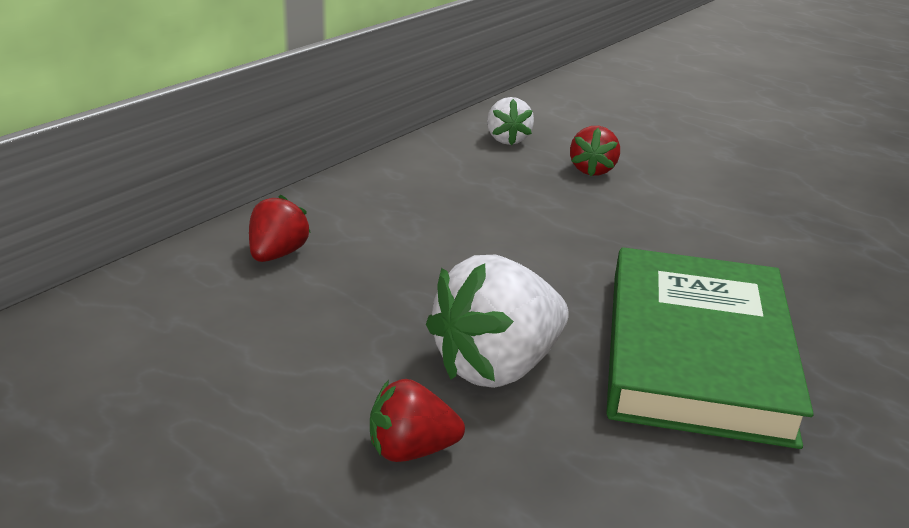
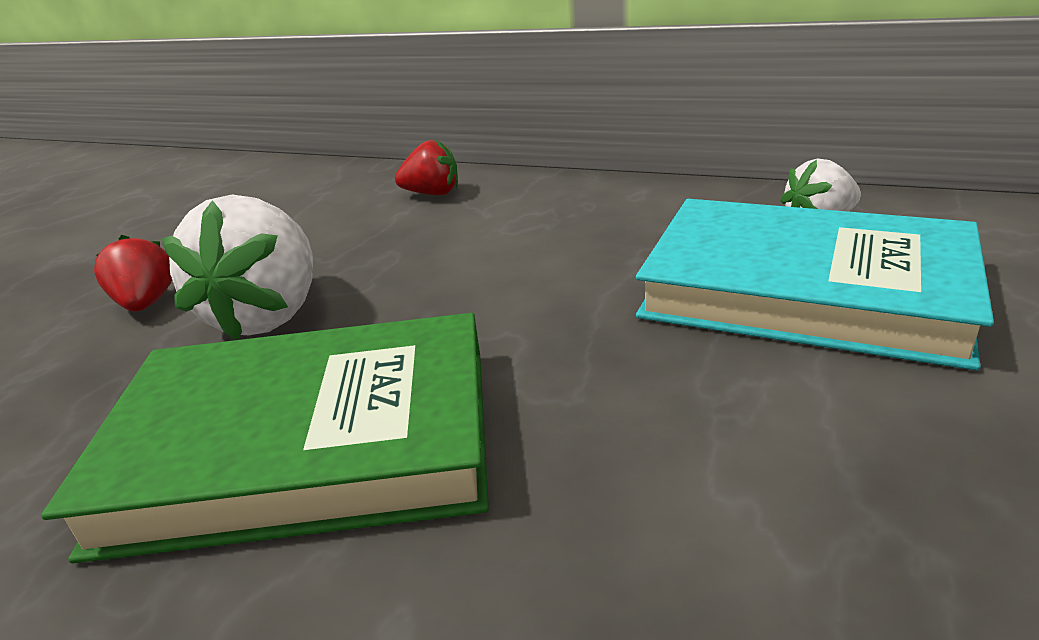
camera: 80 degrees right, 0 degrees up
(496, 366) = (268, 316): white strawberry -> white strawberry turned 120 degrees counterclockwise
(592, 170) = (804, 291): red strawberry -> turquoise book

